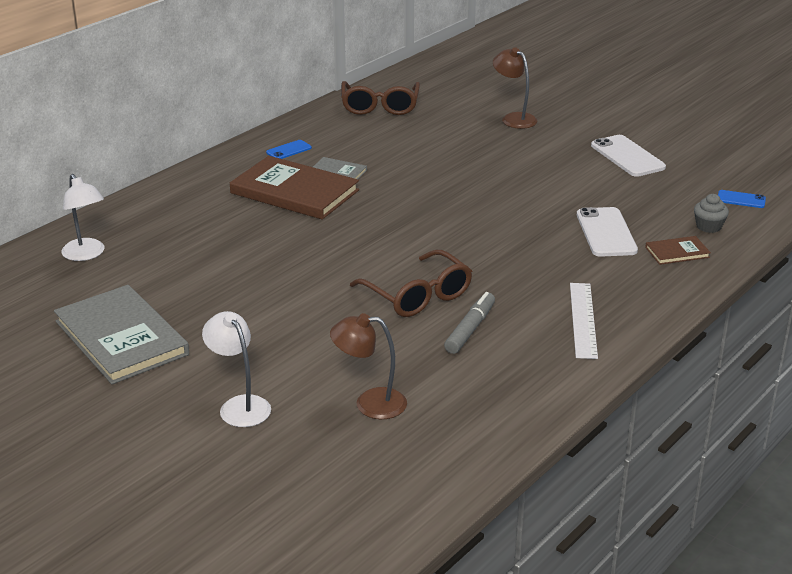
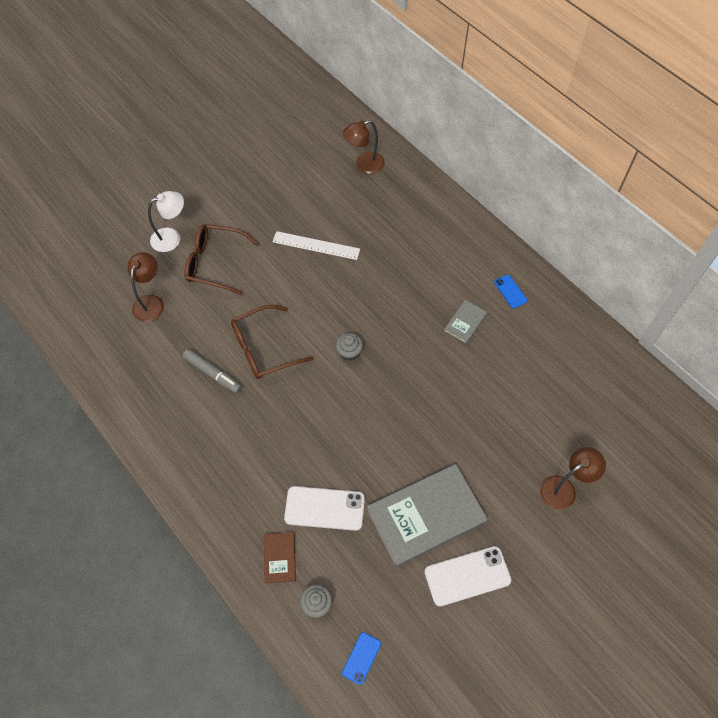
camera: 100 degrees right, 30 degrees up
(86, 254) = (364, 165): white lamp -> brown lamp
(121, 338) = (259, 183): grey book -> grey book (426, 515)
(294, 192) = (435, 289): brown book -> none
(380, 106) = (598, 373): brown glasses -> brown glasses (215, 263)
(402, 237) = (349, 352): none -> grey cupcake
(583, 319) = (203, 451): white ruler -> white ruler (316, 245)

